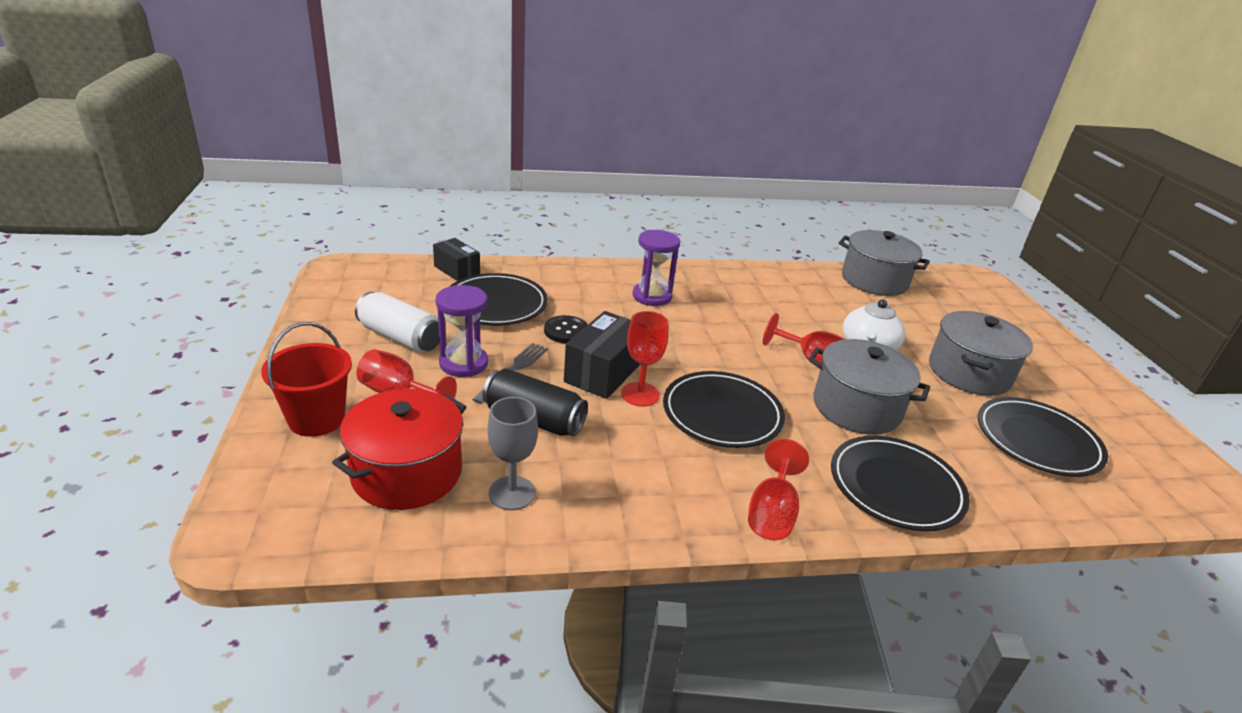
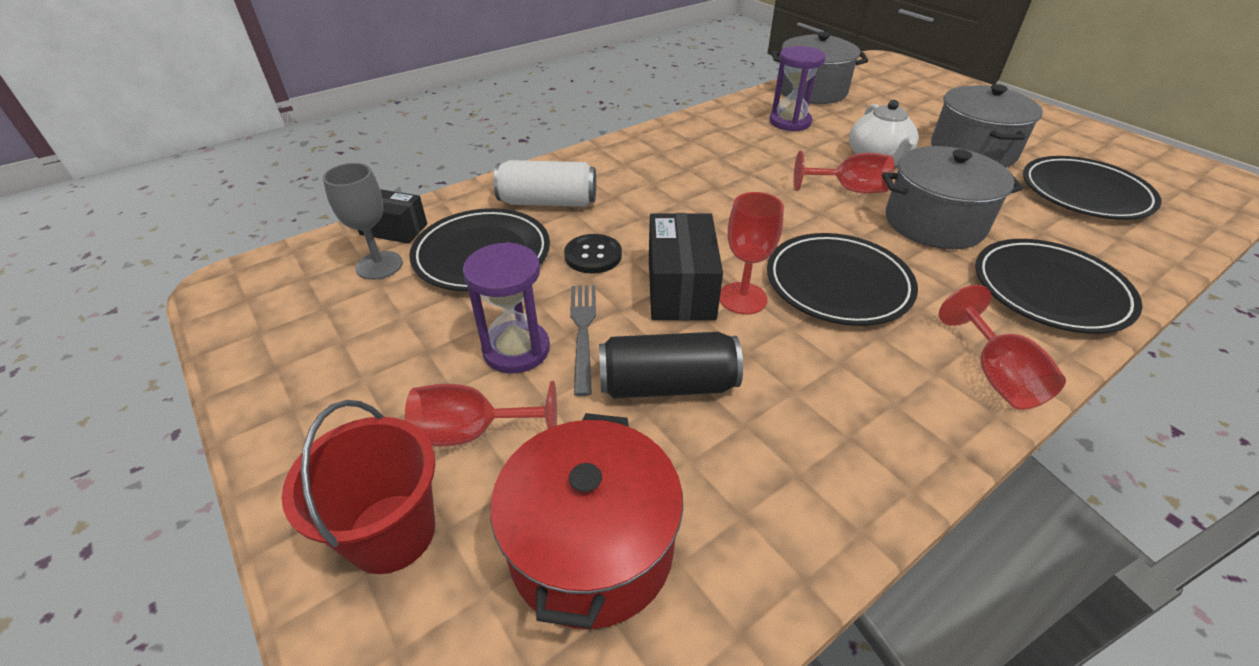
camera: 25 degrees left, 10 degrees up
(400, 337) = (402, 350): white can -> white can (548, 202)
(512, 493) = (741, 501): grey goblet -> grey goblet (379, 265)
(652, 296) = (640, 179): purple hourglass -> purple hourglass (790, 122)

